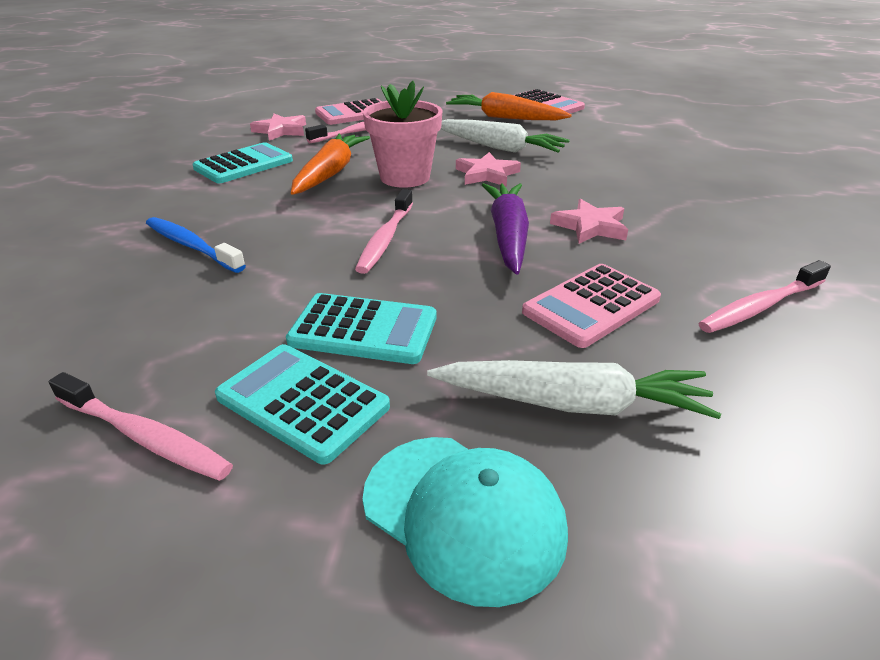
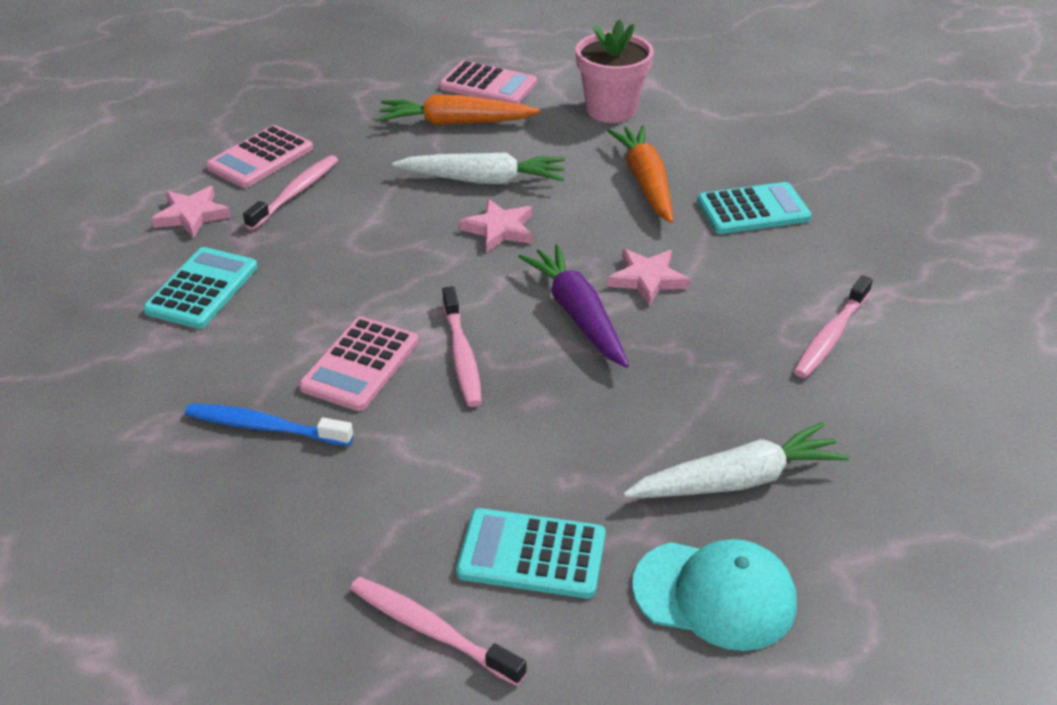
camera: 25 degrees left, 5 degrees up
(145, 437) = (431, 630): pink toothbrush -> pink toothbrush turned 150 degrees counterclockwise
(330, 173) = (321, 275): orange carrot -> orange carrot (645, 182)
(363, 330) = (526, 469): turquoise calculator -> turquoise calculator (753, 210)
(405, 177) = (413, 258): pink flower pot -> pink flower pot (611, 110)
(591, 306) = (699, 378): pink calculator -> pink calculator (360, 364)

